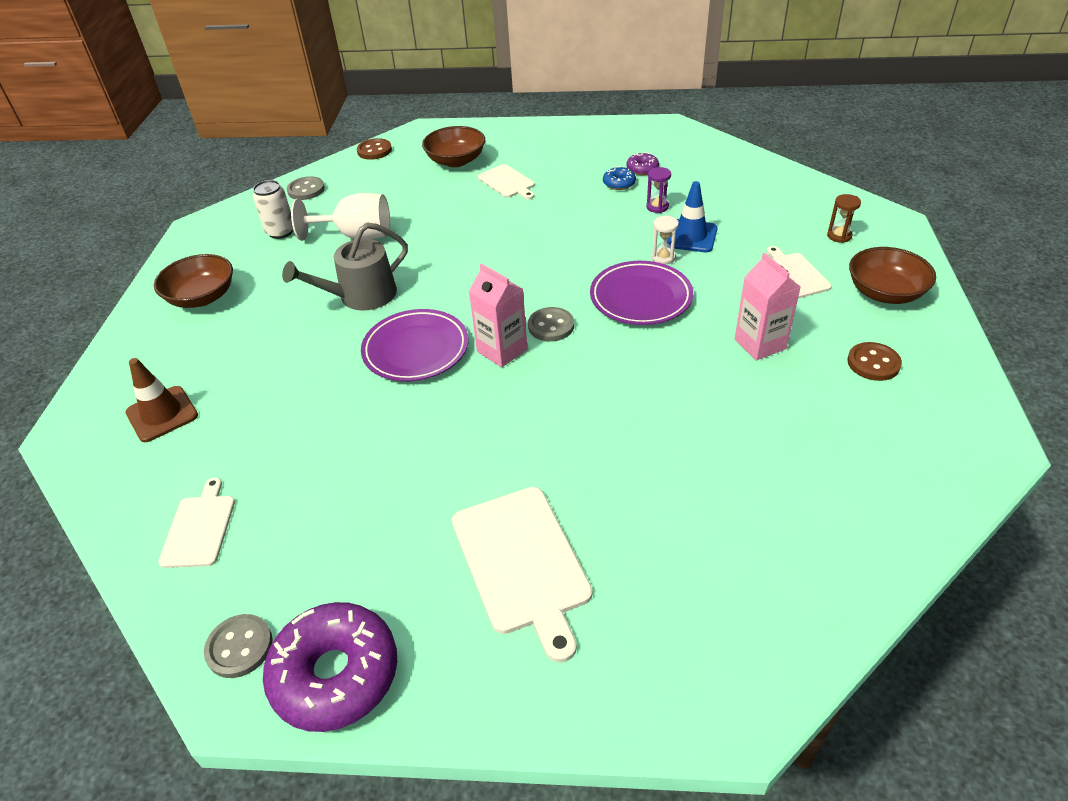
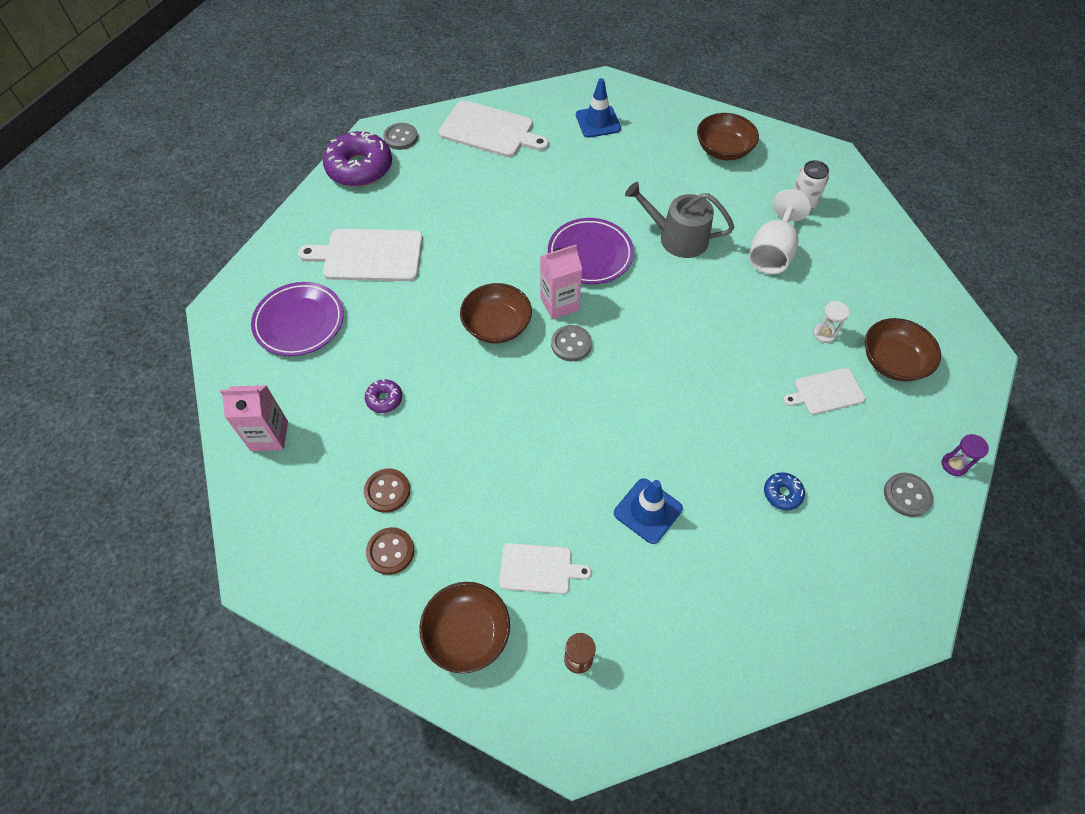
camera: 110 degrees right, 15 degrees up
(162, 414) = (598, 122): brown traffic cone -> blue traffic cone
(199, 528) = (490, 130): white cutting board -> white cutting board, size x1.70
(306, 190) = (873, 232): grey button -> grey button (907, 495)
(361, 296) = (677, 237): grey watering can -> grey watering can turned 60 degrees counterclockwise
(374, 150) = (941, 299): brown button -> brown button (387, 491)
(562, 387) = (497, 325): none -> brown bowl
(640, 298) = (573, 422): purple plate -> purple plate (299, 322)
(642, 169) = (807, 532): purple donut -> purple donut (384, 399)
(657, 207) = (717, 508): purple hourglass -> purple hourglass (954, 465)
(663, 257) = (623, 468): white hourglass -> white hourglass (824, 334)
(760, 344) = (464, 479): pink carton -> pink carton (269, 436)

